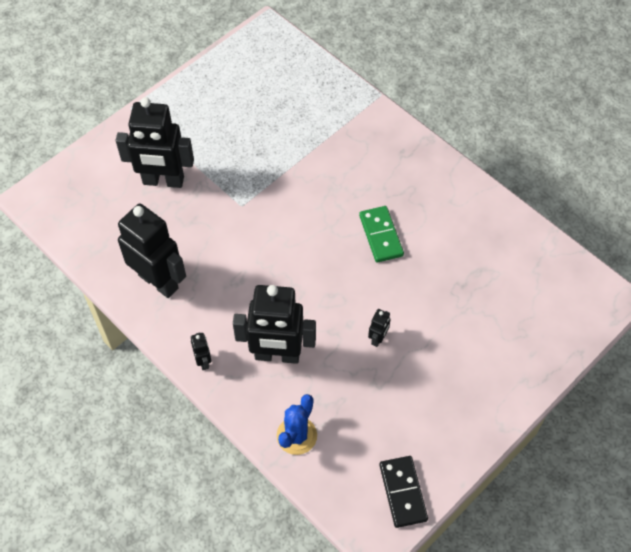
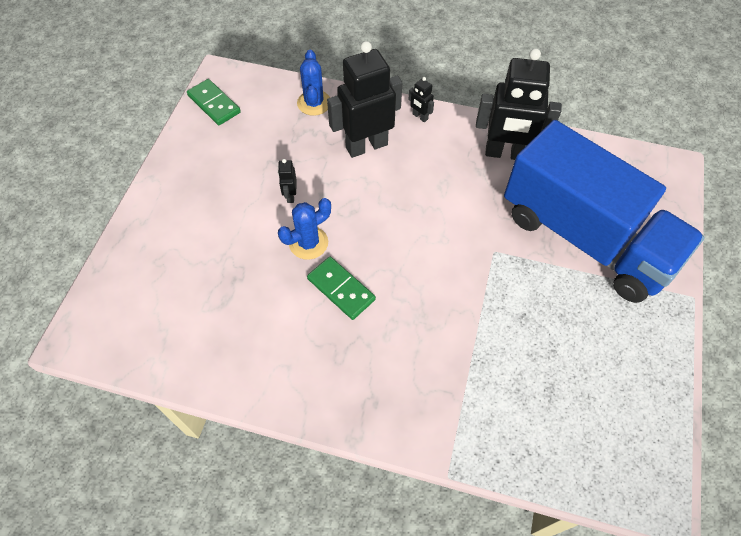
camera: 150 degrees right, 0 degrees up
(163, 181) = (585, 237): black robot -> blue truck
(386, 286) = (308, 243): none -> blue cactus
(403, 492) = (214, 104): black domino -> green domino

